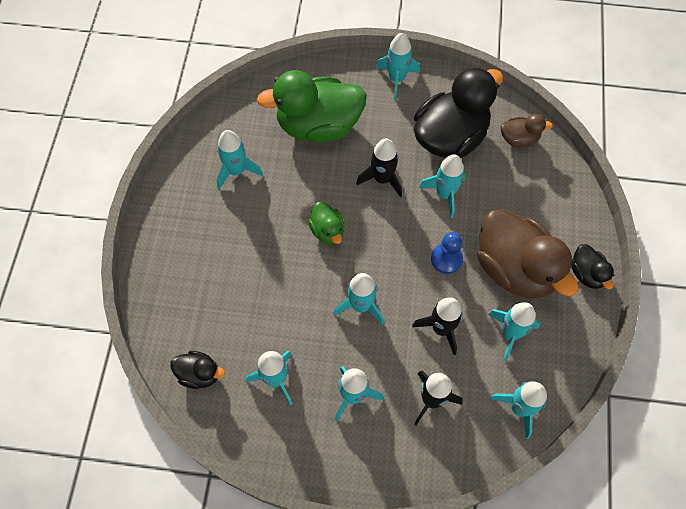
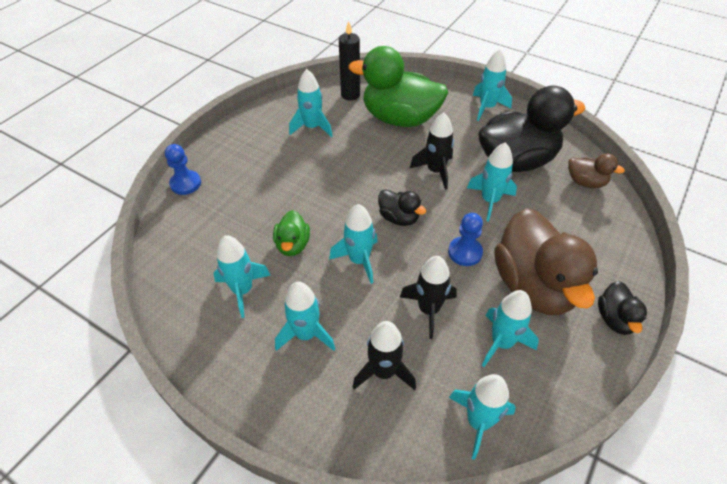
camera: 25 degrees right, 15 degrees down
(149, 290) = (185, 183): none -> blue pawn
(199, 374) = (180, 259): black duck -> black duck (399, 218)
(253, 112) = (350, 95): none -> black candle
(327, 231) = (363, 192): green duck -> green duck (293, 245)

